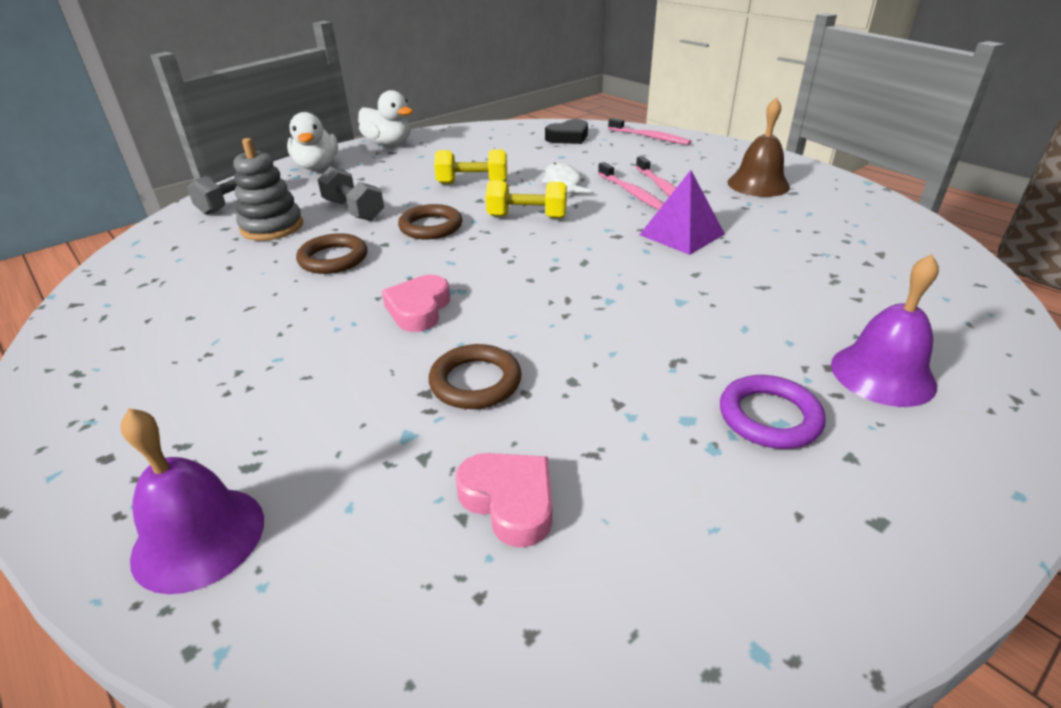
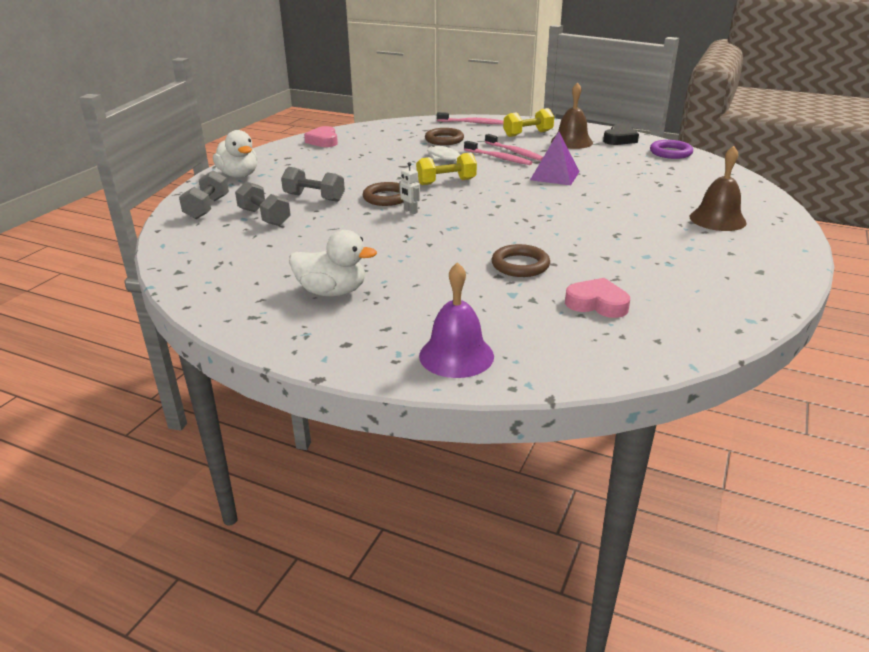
camera: 25 degrees left, 5 degrees down
(272, 227) = (264, 217): grey stacking toy -> grey dumbbell
(333, 259) = (342, 227): brown ring -> brown ring (444, 140)
(388, 144) = (276, 152): white duck -> white duck (332, 292)
(419, 309) = (440, 241): pink heart -> pink heart (323, 141)
(435, 253) = (410, 211): none -> white robot
(472, 183) = (381, 168): yellow dumbbell -> yellow dumbbell (528, 134)
(568, 137) = (413, 130): black heart -> black heart (619, 139)
(769, 417) = (682, 246): purple ring -> purple ring (670, 153)
(882, 374) = (717, 219): purple bell -> brown bell

